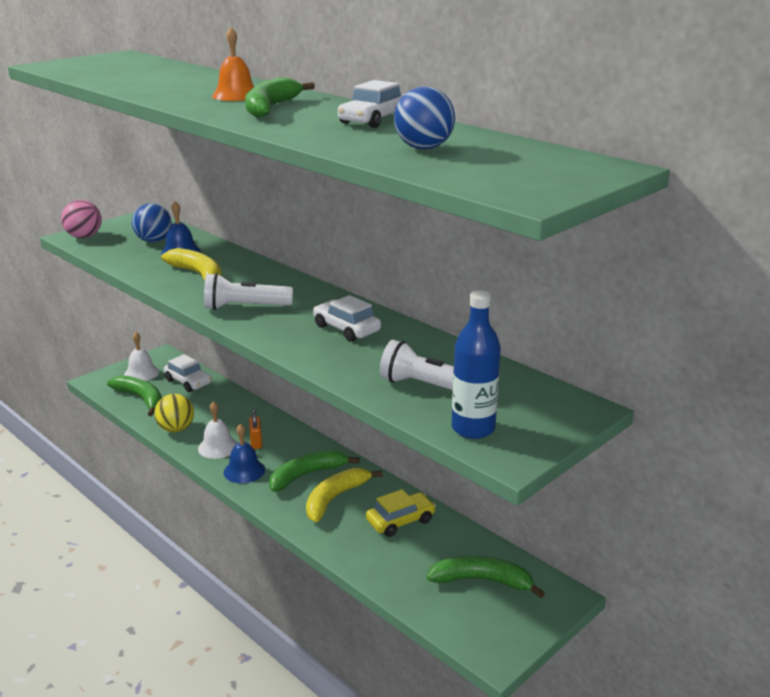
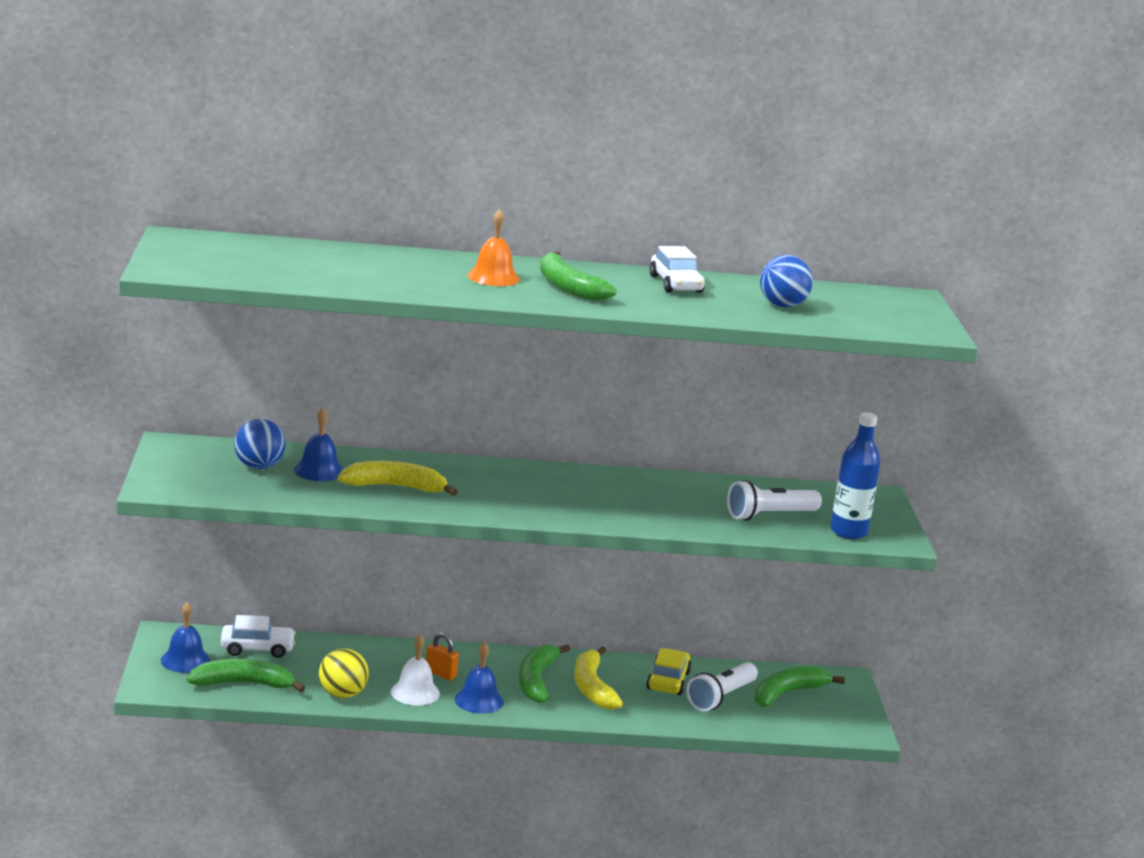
camera: 50 degrees left, 5 degrees down
(84, 237) = (170, 485): pink ball -> none
(141, 373) = (185, 660): white bell -> blue bell
(245, 307) = (509, 502): white flashlight -> white flashlight (720, 697)
(346, 329) = (626, 493): white car -> none

